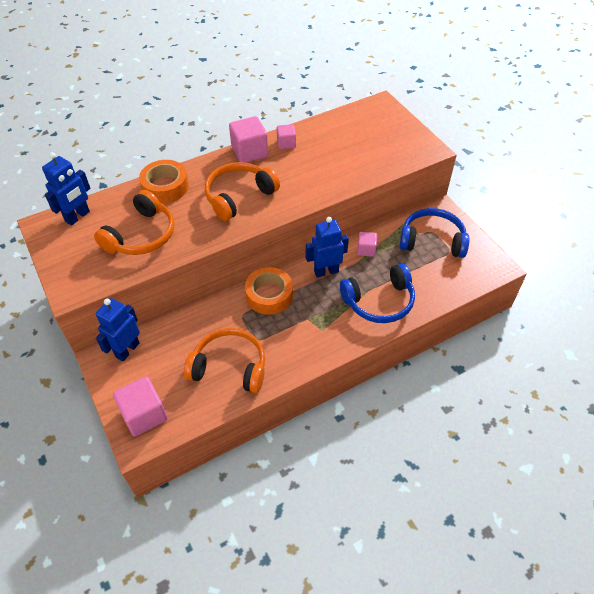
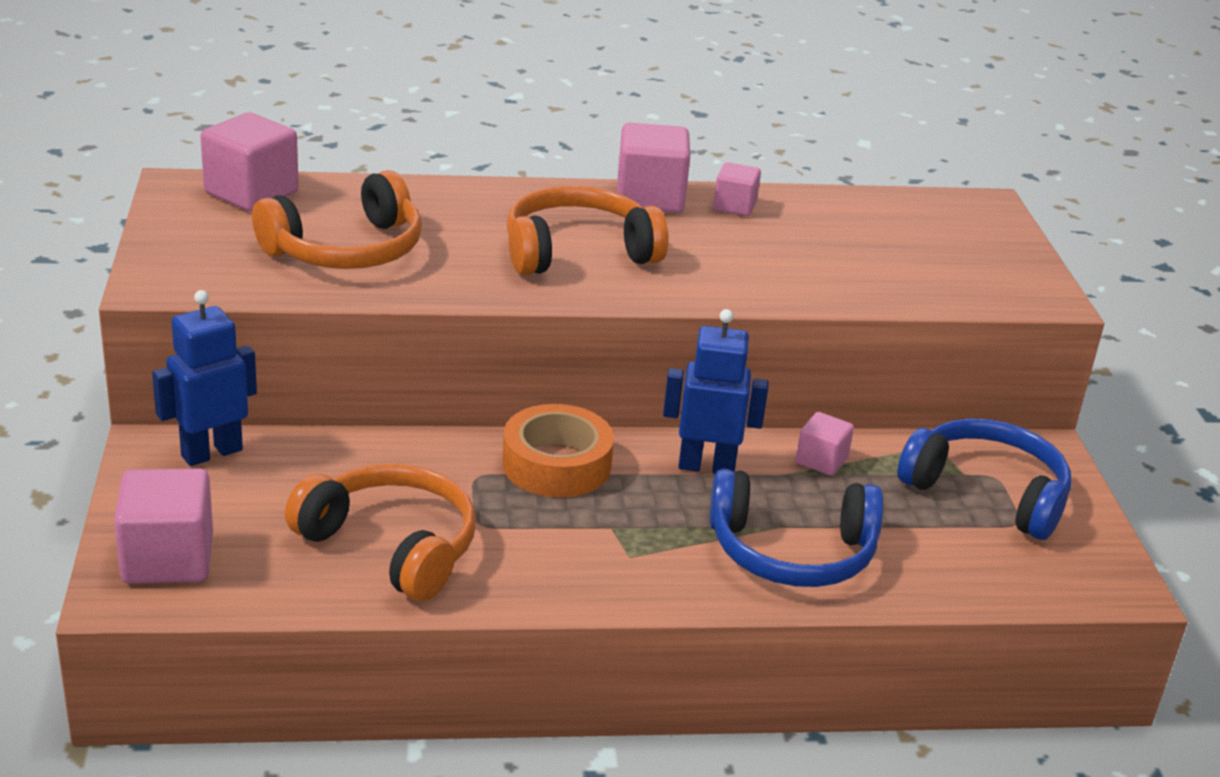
camera: 20 degrees right, 20 degrees down
(78, 217) = (251, 193): blue robot -> pink cube
(165, 186) = (445, 199): orange tape -> none

